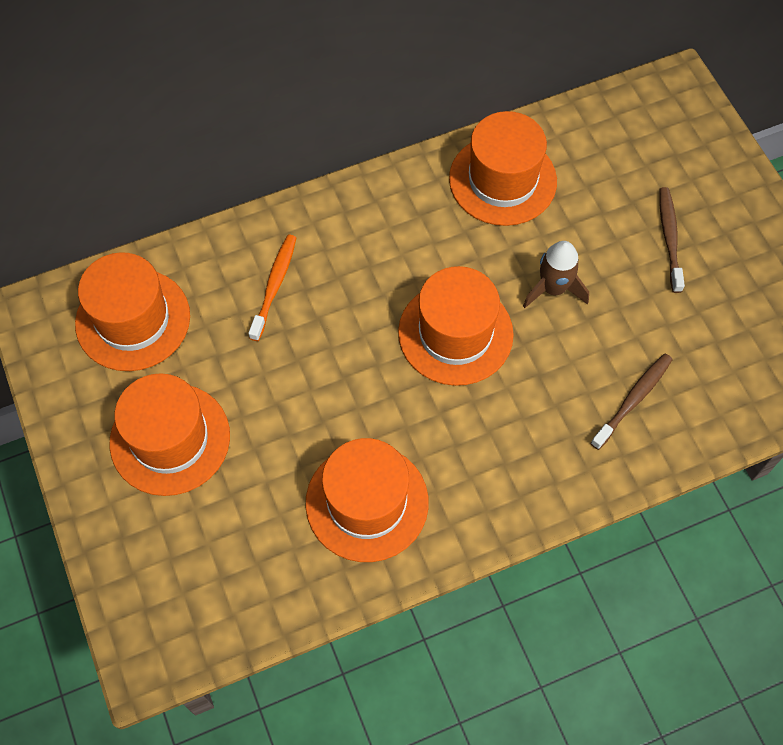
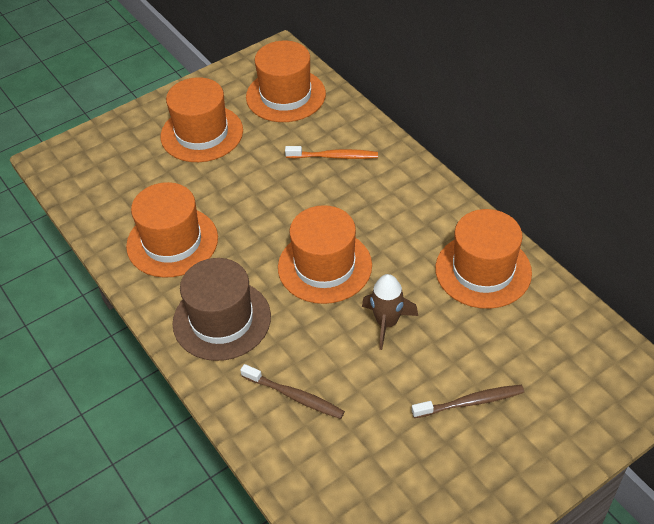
camera: 80 degrees right, 15 degrees down
(510, 460) = (222, 320): none -> brown hat

